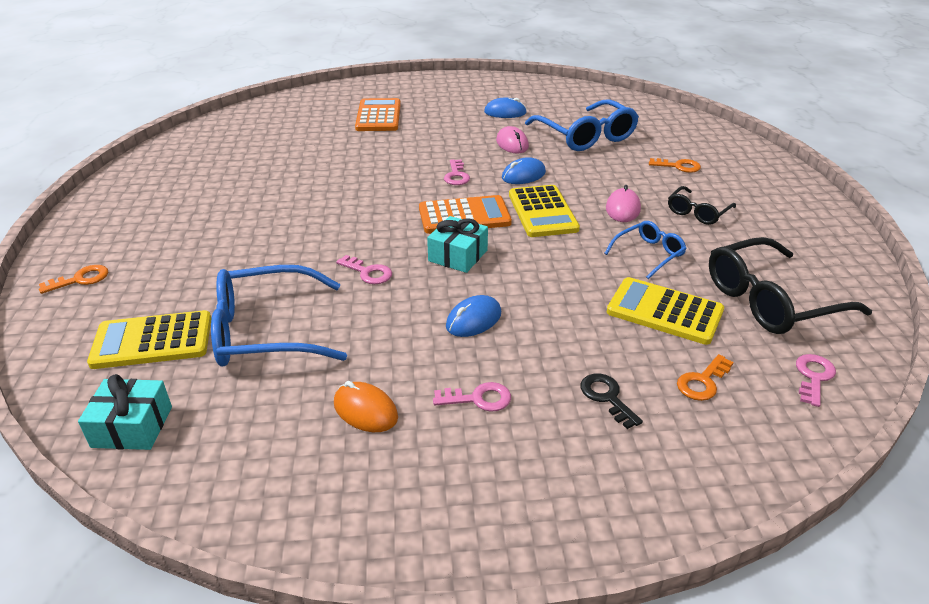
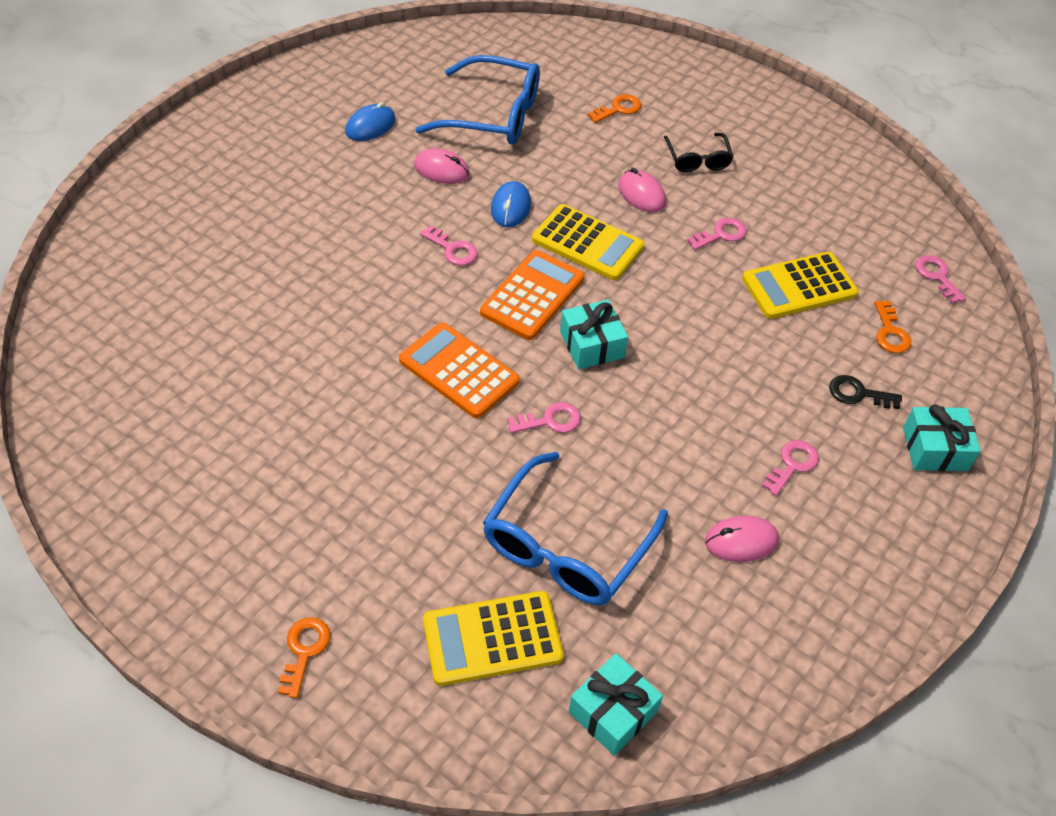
camera: 50 degrees left, 15 degrees up
(152, 341) = (492, 639): yellow calculator -> yellow calculator turned 45 degrees clockwise
(365, 410) = (741, 541): orange mouse -> pink mouse
(378, 116) = (243, 216): orange calculator -> orange calculator (459, 371)
(473, 320) = (694, 400): blue mouse -> none
(617, 476) = (935, 449): none -> turquoise gift
(648, 254) = (721, 234): blue glasses -> pink key
(771, 300) = (844, 222): black glasses -> none

